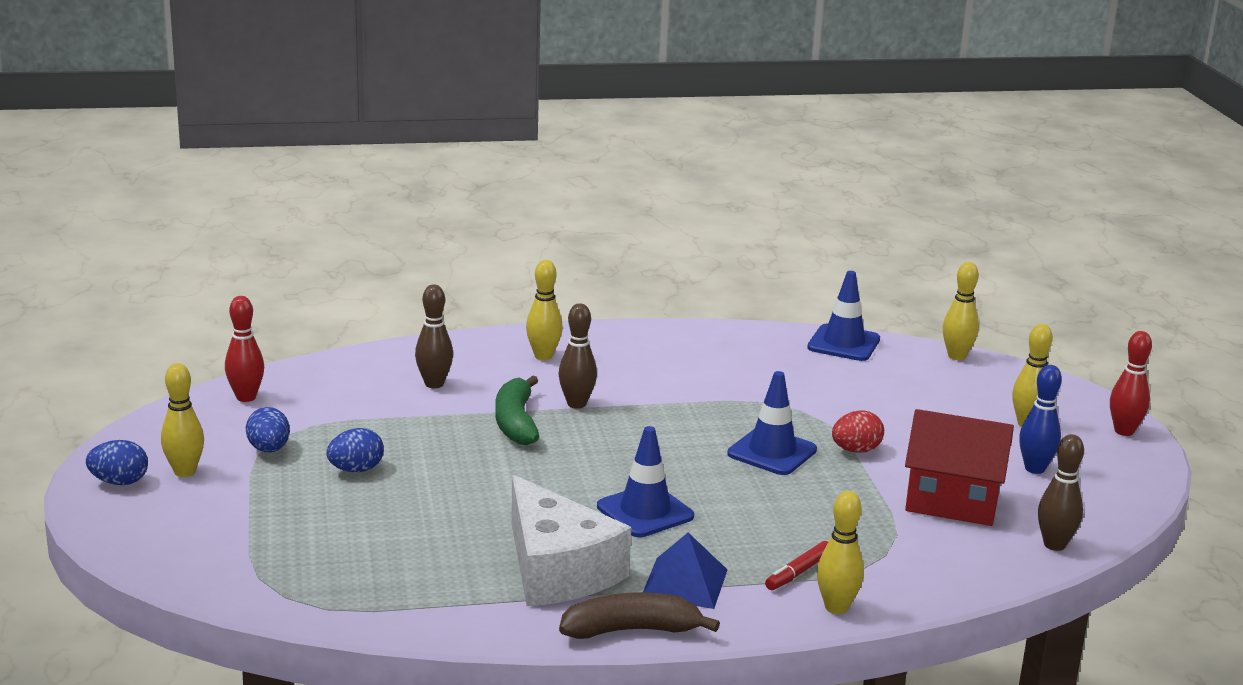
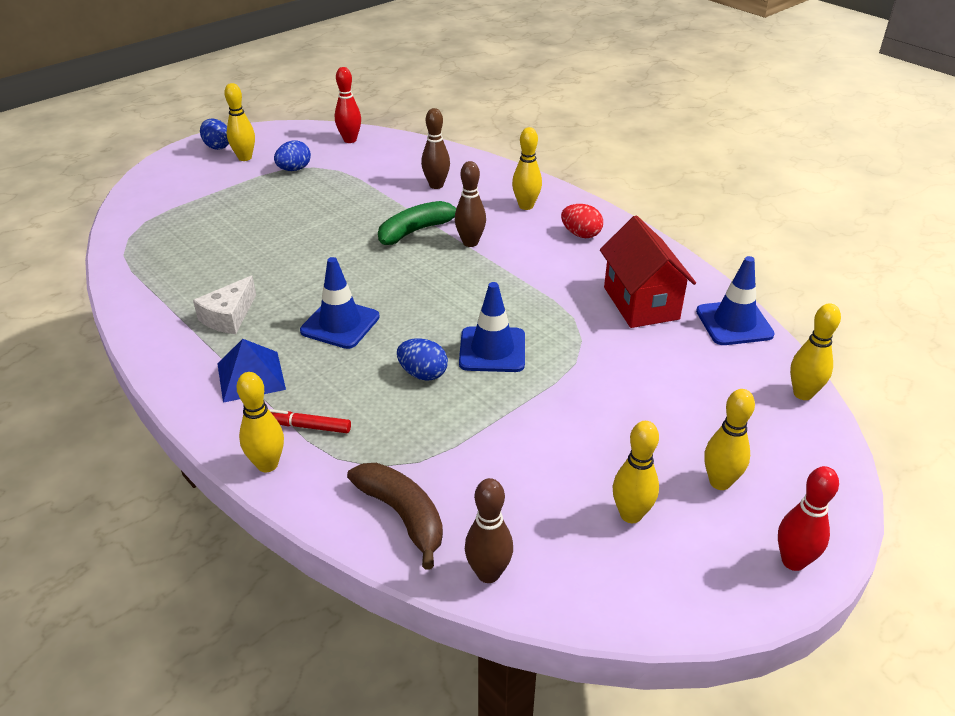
camera: 60 degrees right, 15 degrees up
(356, 470) = (296, 203): blue egg -> blue egg (423, 374)
(557, 569) = (229, 316): white cheese -> white cheese, size x0.55
(631, 630) = (168, 375): brown banana -> brown banana (403, 515)
(856, 450) = (543, 392): red egg -> red egg (581, 234)
(952, 503) = (505, 478): red house -> red house (641, 303)
(1035, 469) = (631, 515): blue bowling pin -> yellow bowling pin

